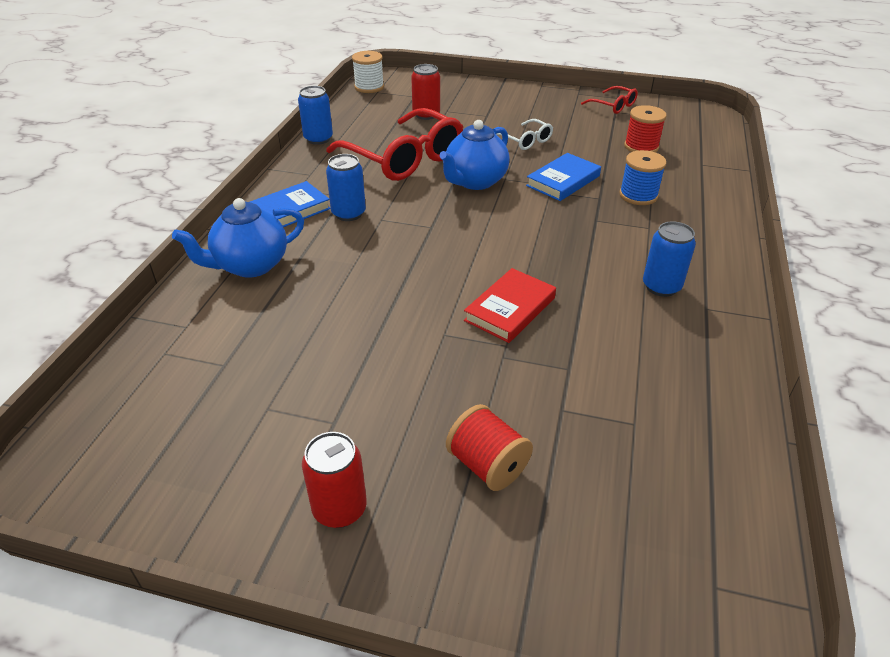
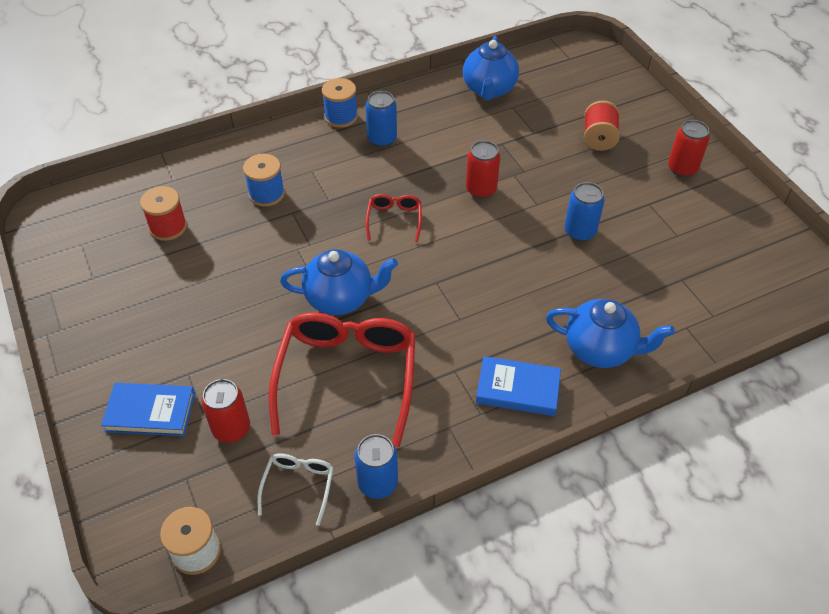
camera: 130 degrees left, 10 degrees up
(348, 213) = (475, 345): blue can -> blue can (580, 232)
(510, 309) = (481, 189): red book -> red can
(526, 141) = (225, 309): white glasses -> white glasses (298, 486)
(563, 181) = (284, 245): blue book -> blue book (150, 412)
(613, 106) = (78, 286): red glasses -> red glasses (394, 220)
(693, 424) = (489, 90): none -> blue teapot
(728, 278) = (341, 117): none -> blue spool

